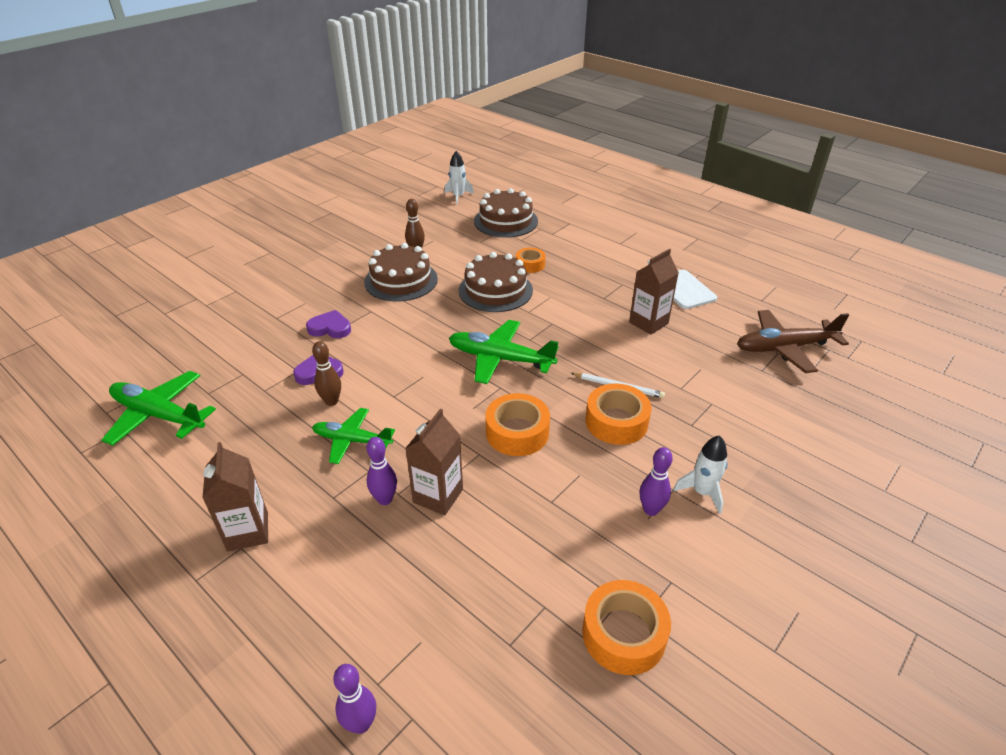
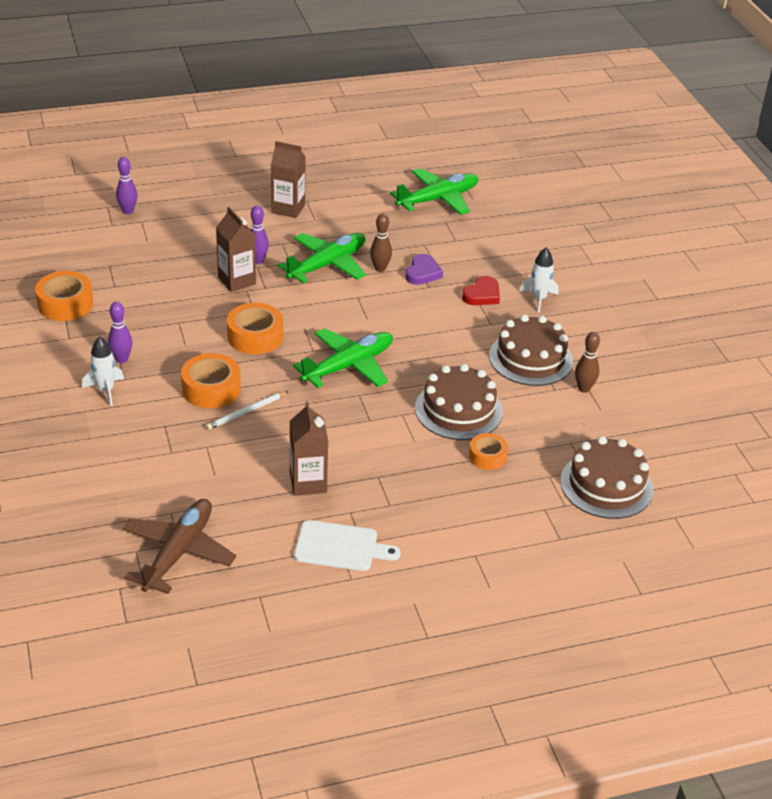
camera: 120 degrees right, 0 degrees up
(330, 328) = (482, 295): purple heart -> red heart
(352, 440) = (327, 265): green plane -> green plane, size x1.51
(458, 197) = (706, 474): white rocket -> white rocket (538, 299)

